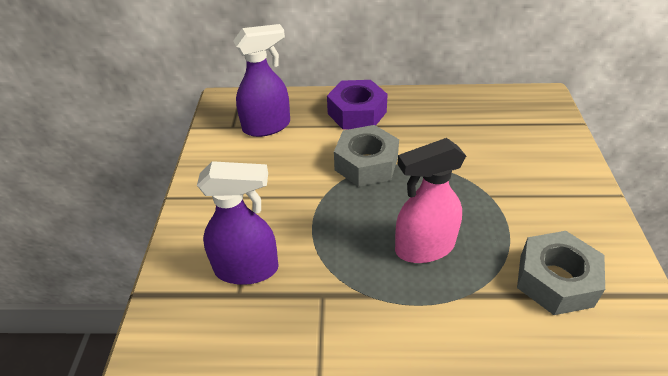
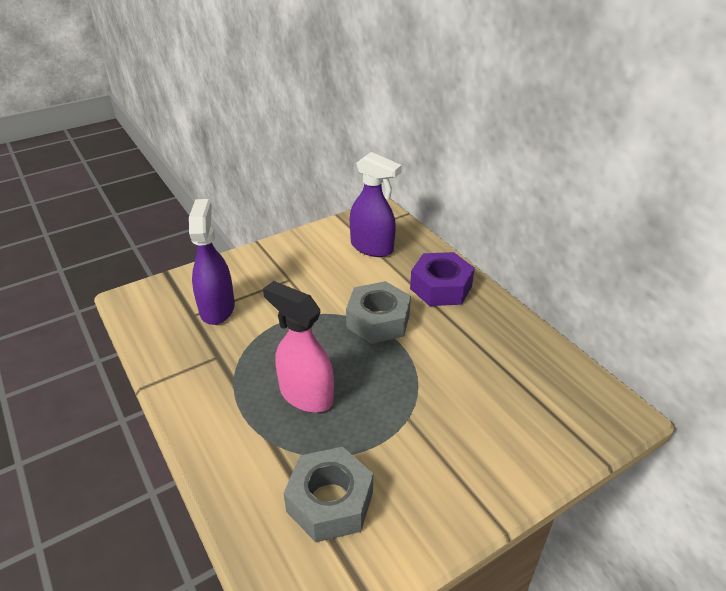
camera: 55 degrees right, 5 degrees down
(247, 269) = (217, 308): purple spray bottle -> purple spray bottle turned 150 degrees counterclockwise

